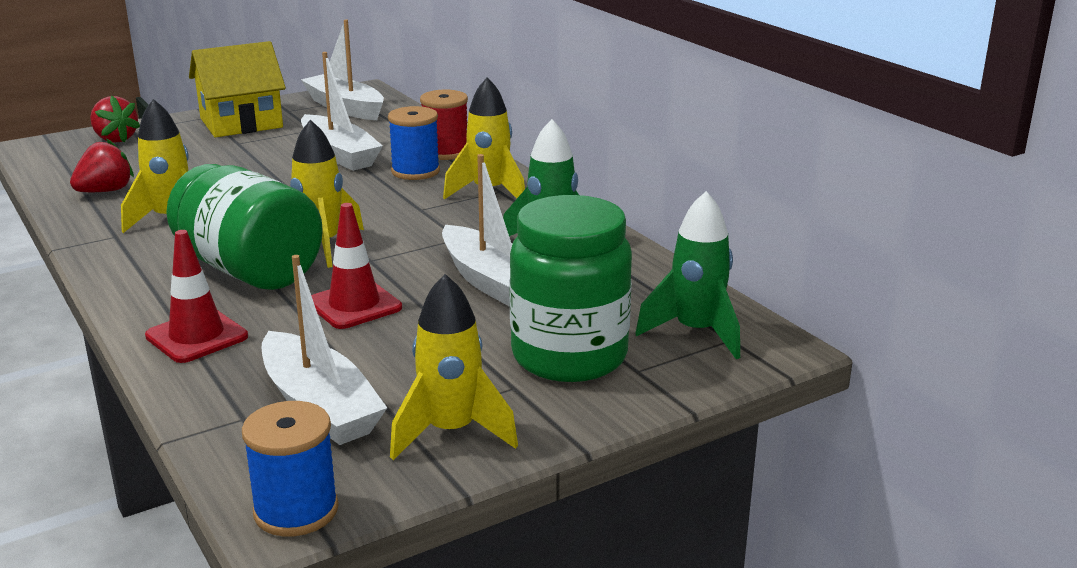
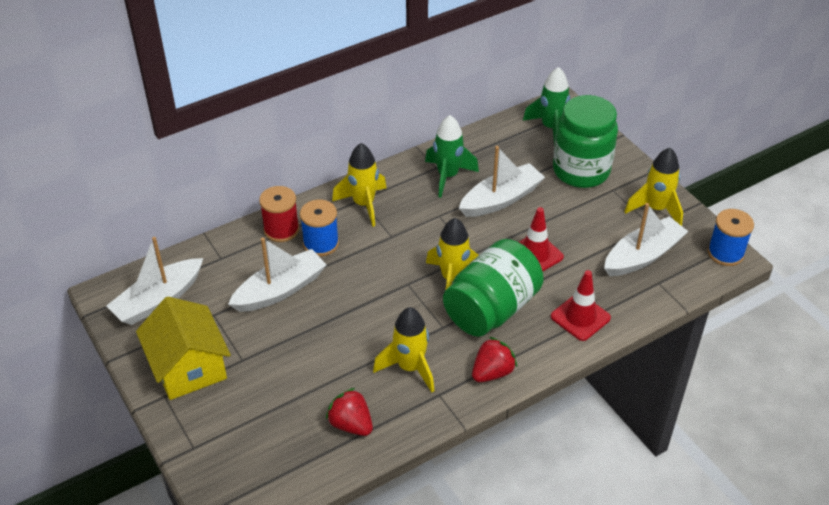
camera: 90 degrees left, 20 degrees up
(115, 139) = (220, 453): red strawberry -> red strawberry (492, 372)

